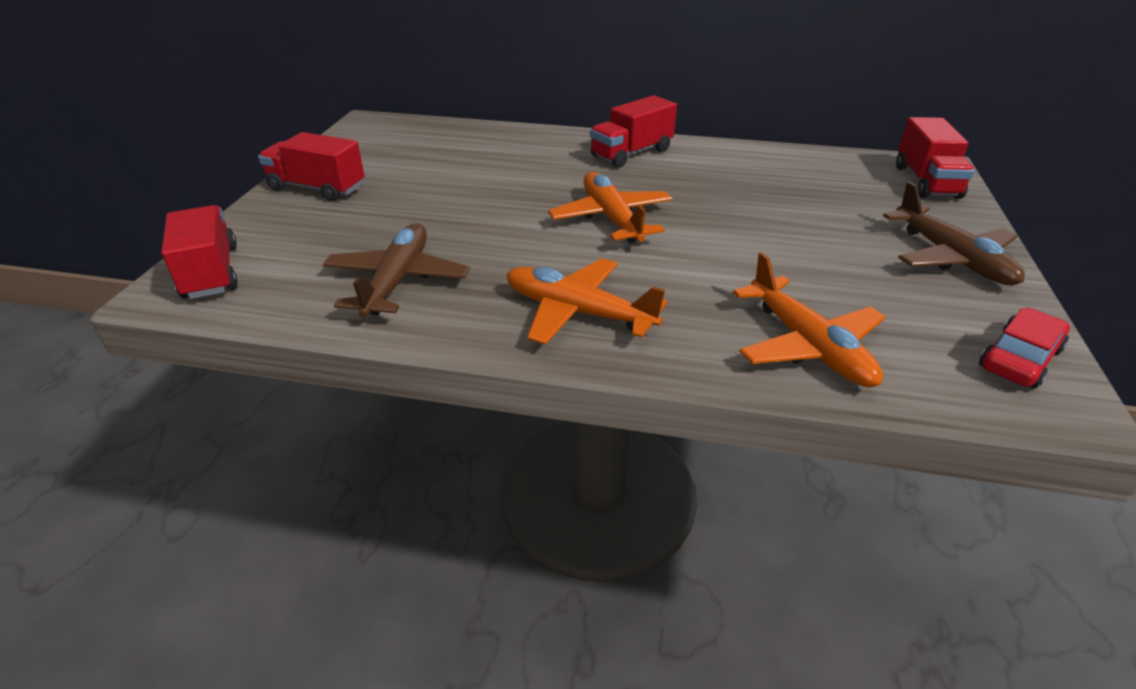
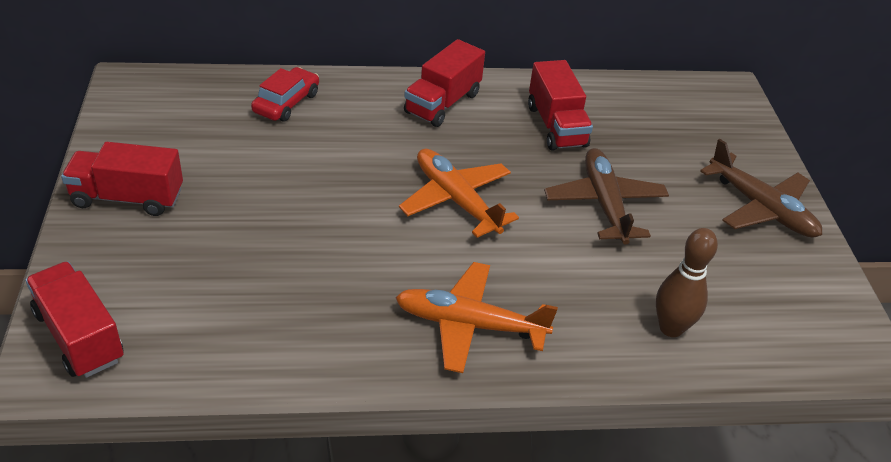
camera: 20 degrees left, 5 degrees up
(397, 281) = (283, 315): brown plane -> brown plane (604, 204)
(808, 345) = (671, 328): orange plane -> brown bowling pin
(926, 181) = (723, 112): red truck -> red truck (556, 126)
(1019, 359) = (828, 313): red car -> red car (286, 103)

